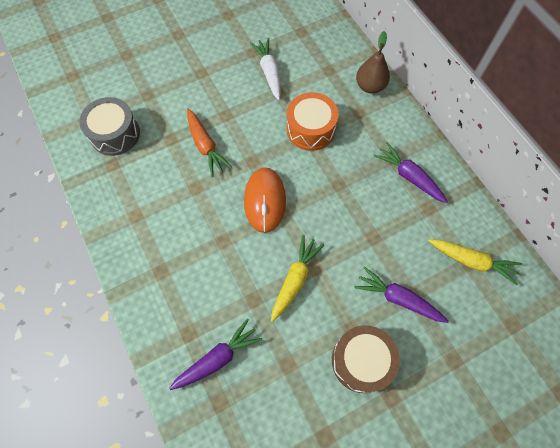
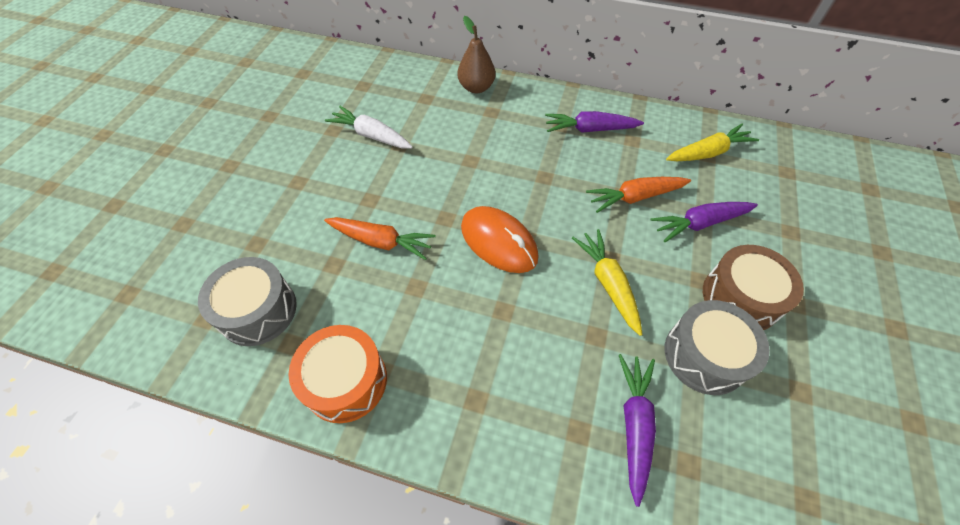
camera: 45 degrees left, 10 degrees down
(297, 366) = (705, 355): none -> grey drum
(310, 129) = (467, 153): orange drum -> orange drum (345, 381)
(378, 246) = (634, 197): none -> orange carrot

